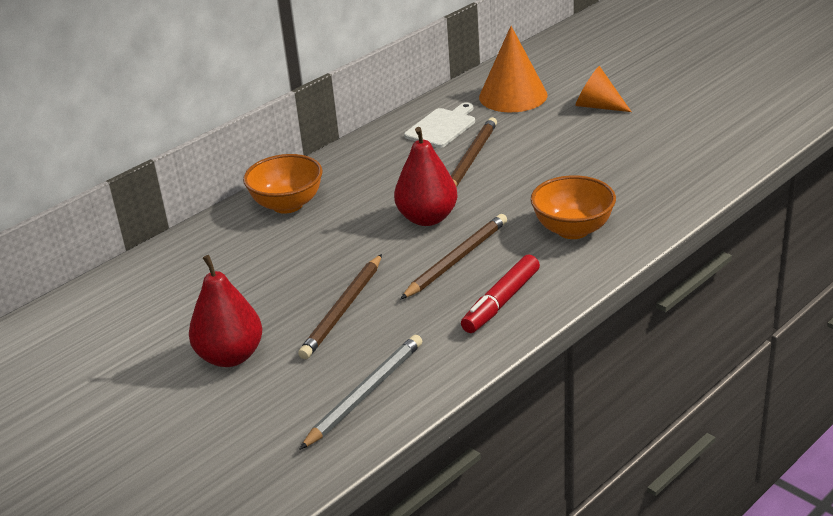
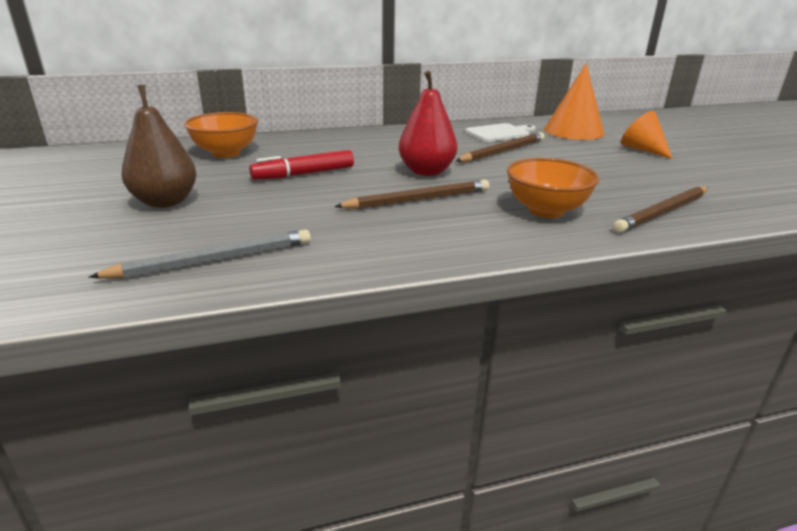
camera: 25 degrees right, 5 degrees down
(230, 356) = (165, 202): red pear -> brown pear
(287, 205) = (337, 141): orange bowl -> orange bowl (226, 153)
(343, 309) = (286, 202): brown pencil -> brown pencil (663, 212)
(501, 302) = (420, 237): red marker -> red marker (304, 174)

